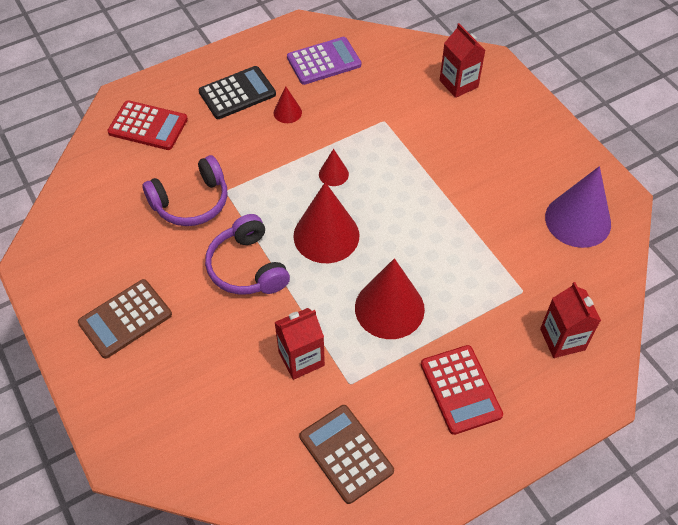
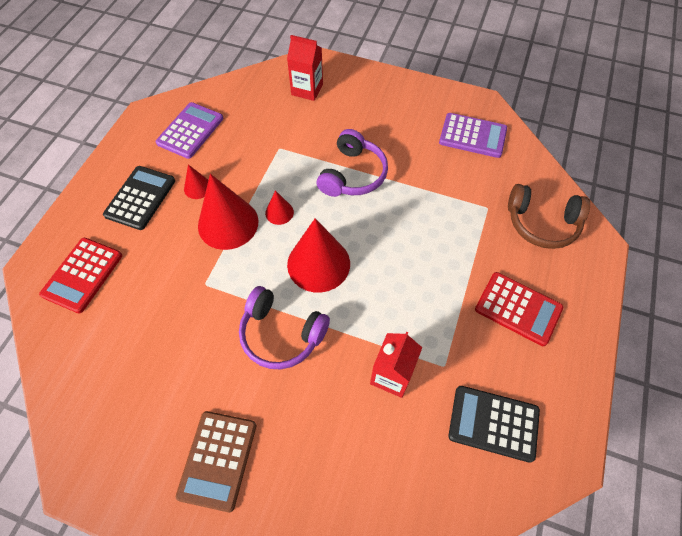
camera: 40 degrees left, 5 degrees up
(148, 126) = (83, 275): red calculator -> red calculator turned 135 degrees clockwise
(191, 202) = (183, 314): purple headphones -> purple headphones (352, 174)
(346, 454) = (493, 423): brown calculator -> black calculator
(389, 308) = (416, 286): red cone -> red cone (228, 223)
(562, 339) = (542, 223): red carton -> brown headphones
(578, 220) = (472, 136): purple cone -> purple calculator

